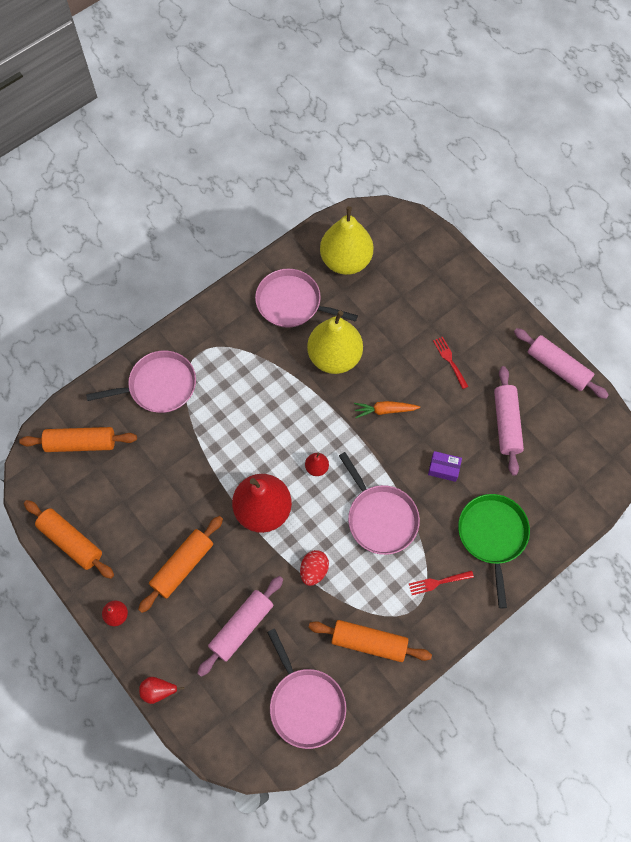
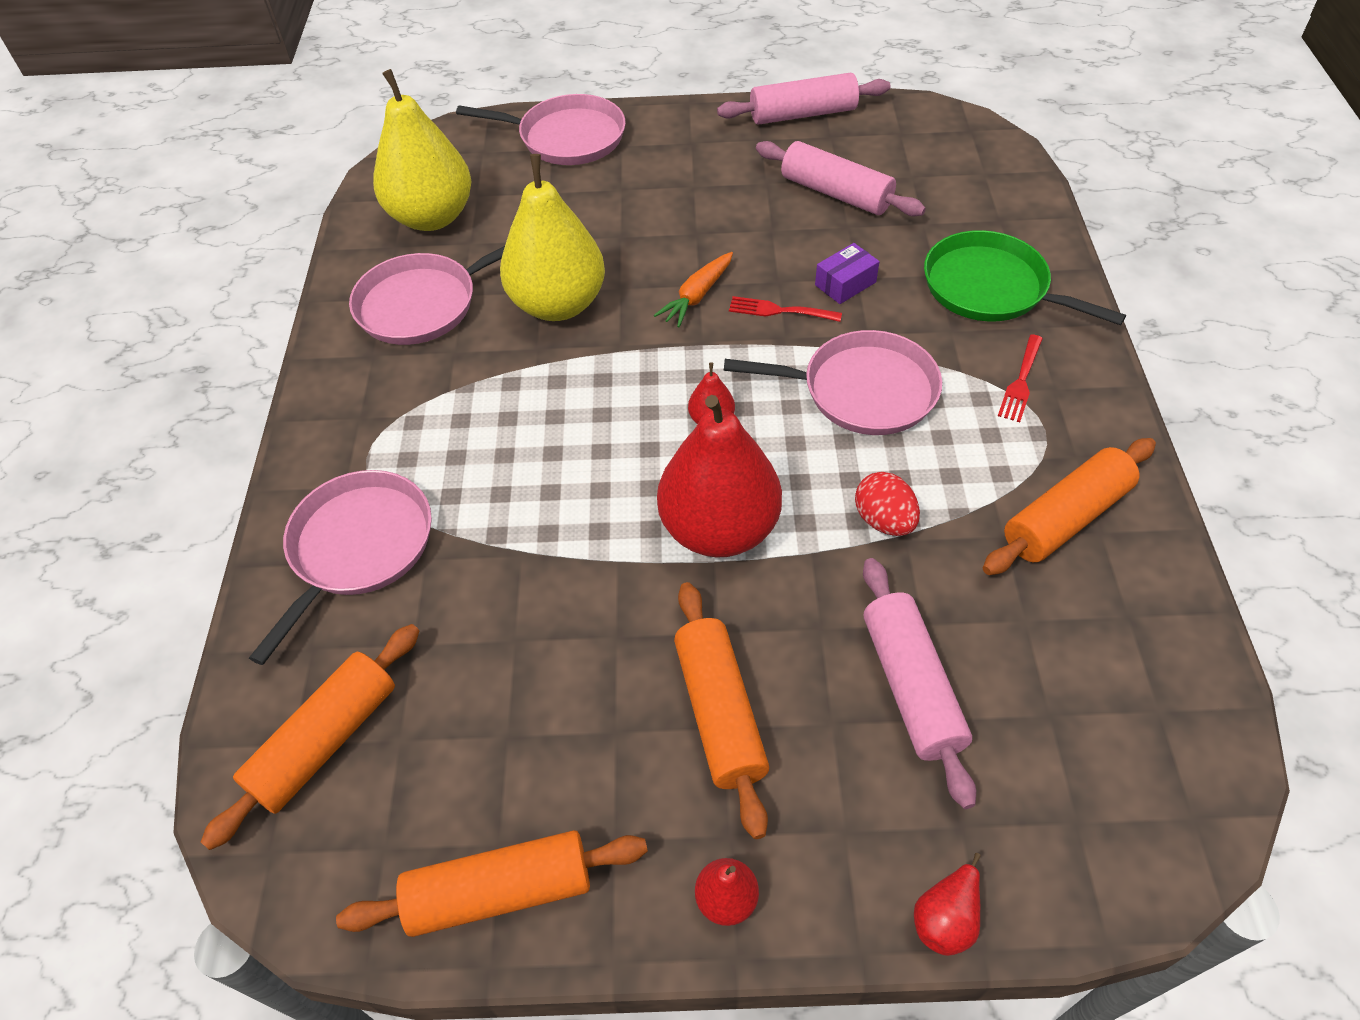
camera: 50 degrees left, 15 degrees down
(305, 704) = (1126, 671): pink pan -> pink pan (567, 137)
(449, 360) = (691, 197): red fork -> red fork (779, 311)

